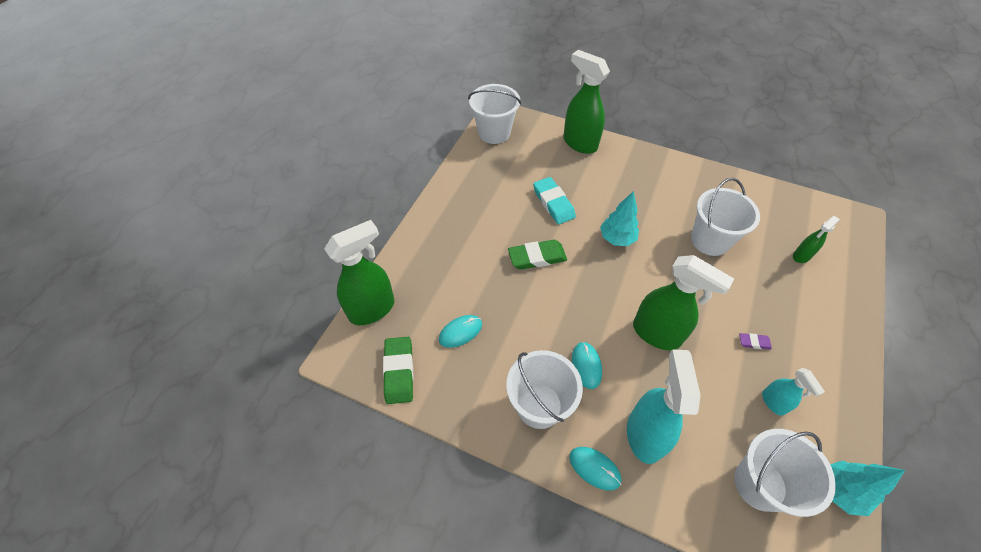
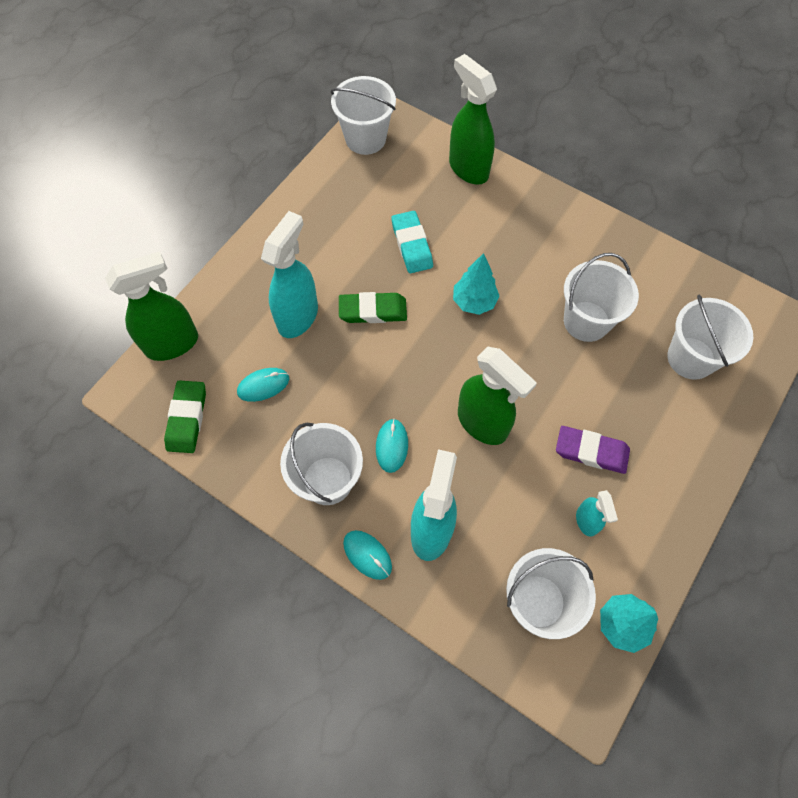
camera: 10 degrees right, 10 degrees up
(476, 271) = (298, 316): none -> turquoise spray bottle
(754, 342) = (591, 451): purple eraser -> purple eraser, size x1.98
(801, 256) = (691, 358): green spray bottle -> white bucket

